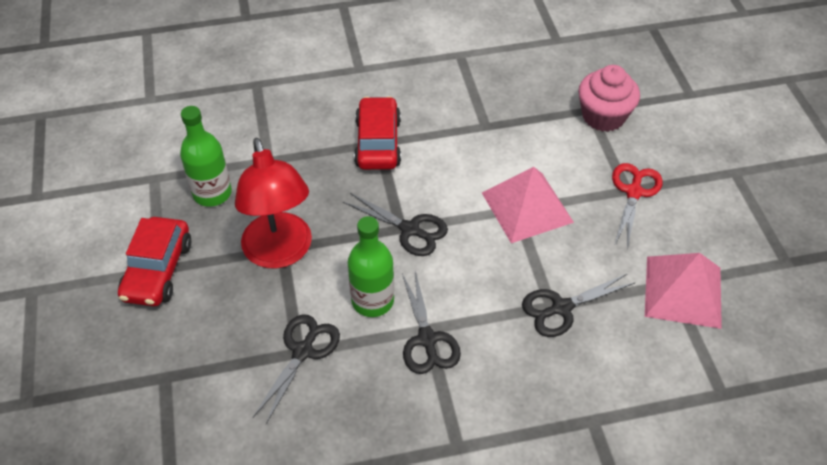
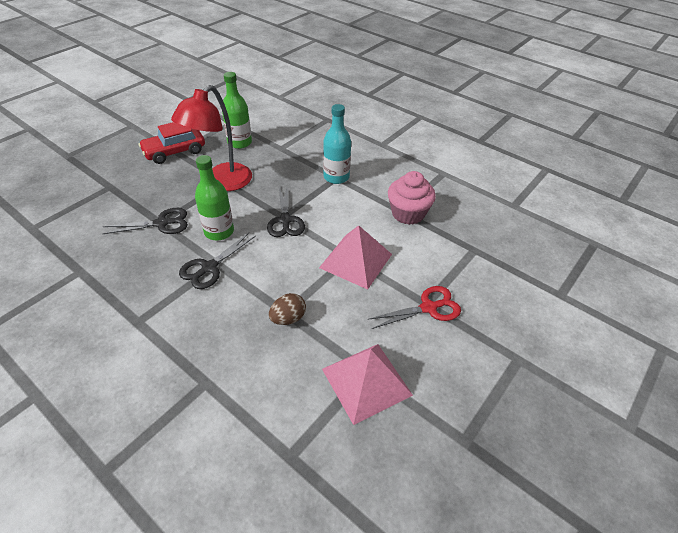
camera: 50 degrees right, 5 degrees down
(378, 143) = (336, 177): red car -> turquoise bottle
(561, 308) = (288, 318): black scissors -> brown egg
(603, 116) = (477, 259): pink cupcake -> pink cupcake (408, 213)

